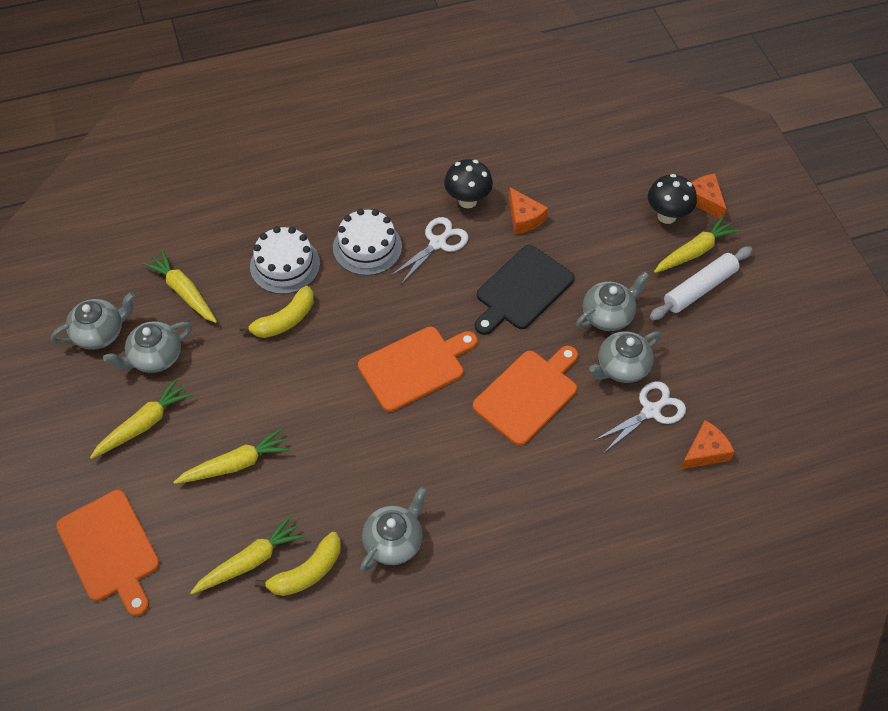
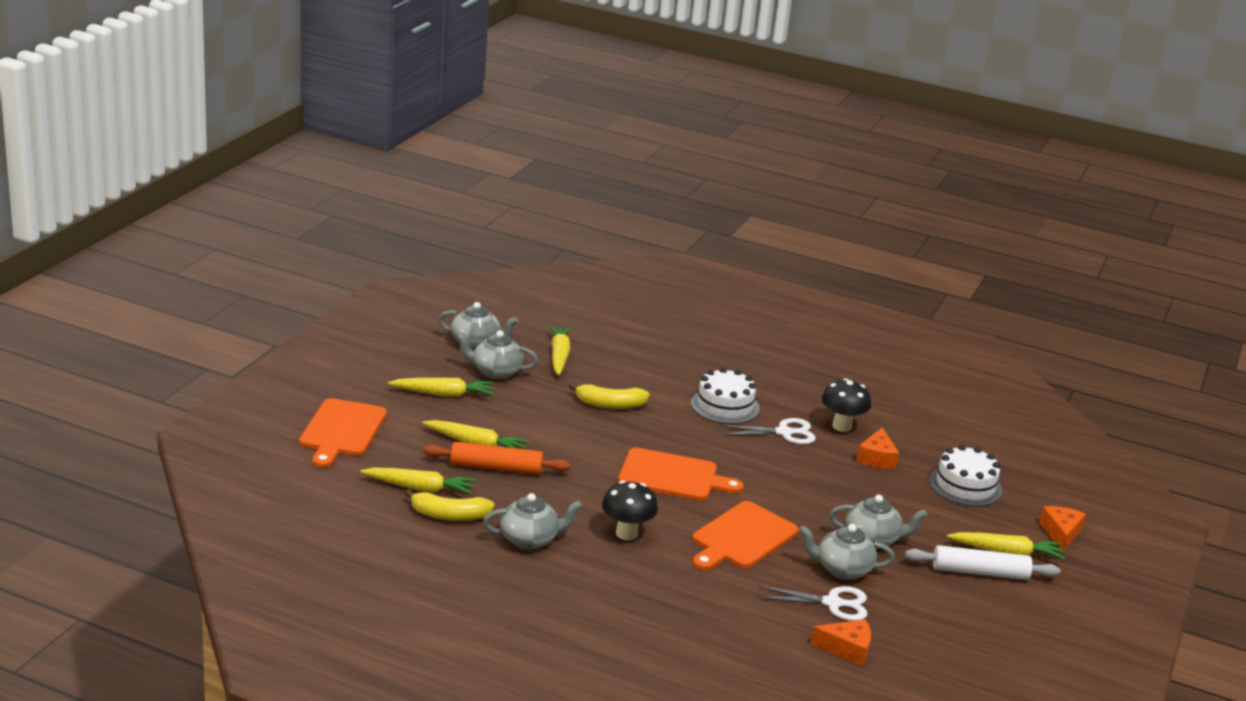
camera: 40 degrees right, 30 degrees down
(281, 479) = (496, 467): none -> orange rolling pin
(285, 265) = (649, 382): white cake -> white cake (965, 486)
(522, 290) = (817, 489): black cutting board -> none
(528, 394) = (741, 537): orange cutting board -> orange cutting board turned 135 degrees clockwise
(666, 216) = (1010, 522): black mushroom -> black mushroom (626, 533)

